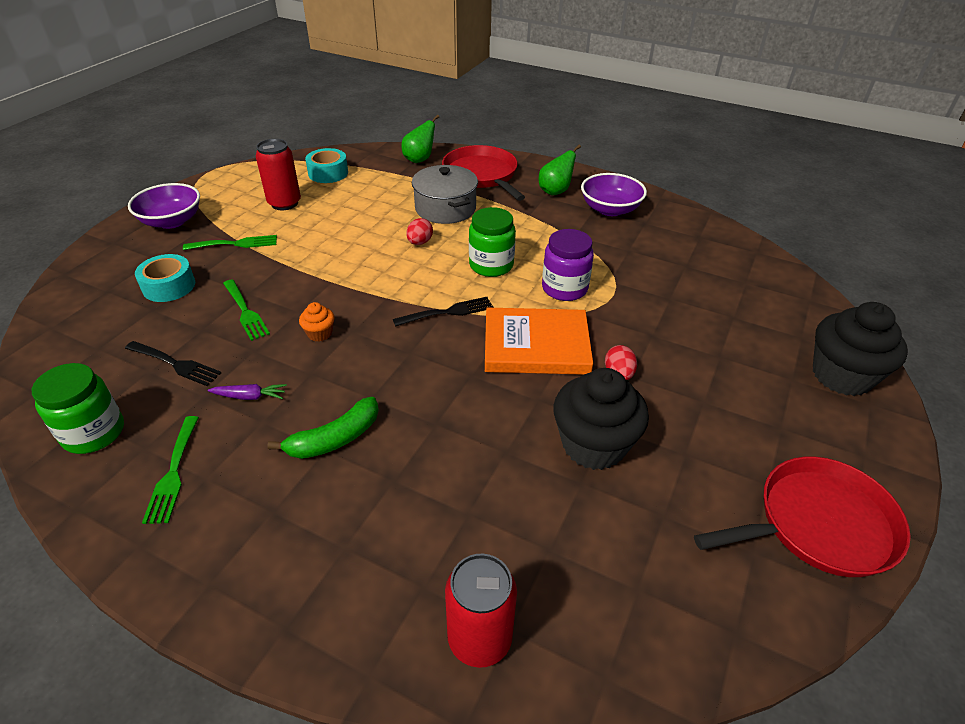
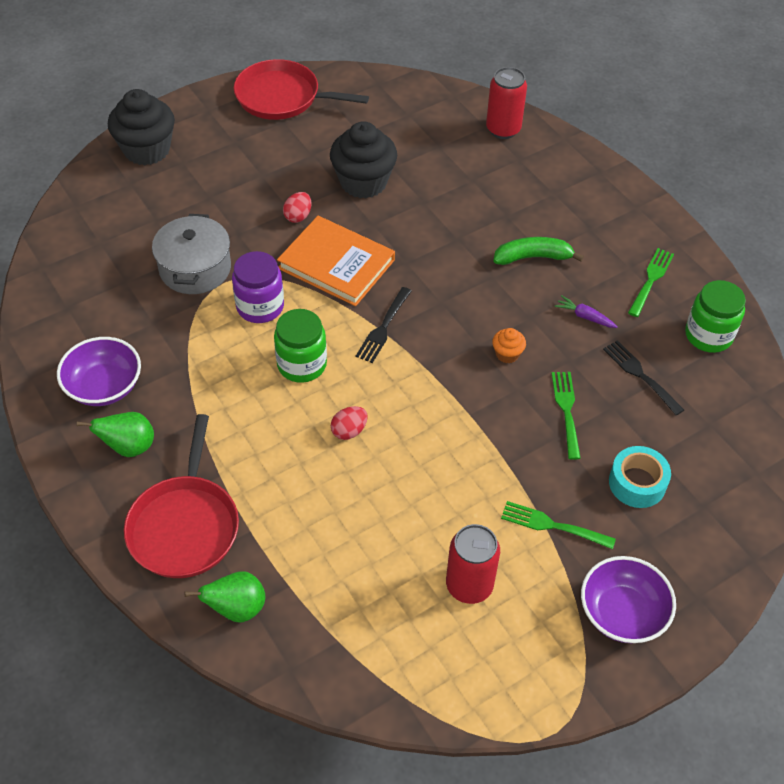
camera: 150 degrees left, 10 degrees up
(328, 173) = (382, 636): turquoise tape -> none
(445, 208) = (281, 477): grey pot -> grey pot (195, 268)
(447, 312) = (383, 327): black fork -> black fork turned 75 degrees counterclockwise

